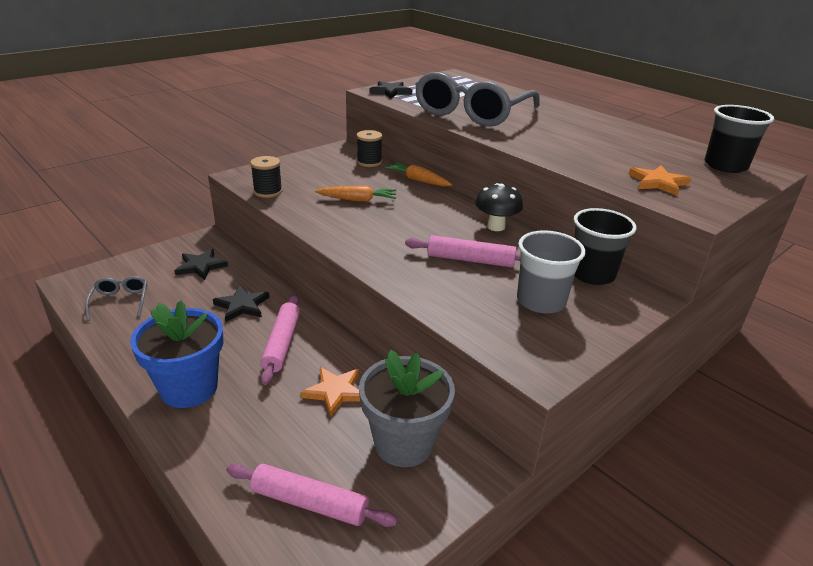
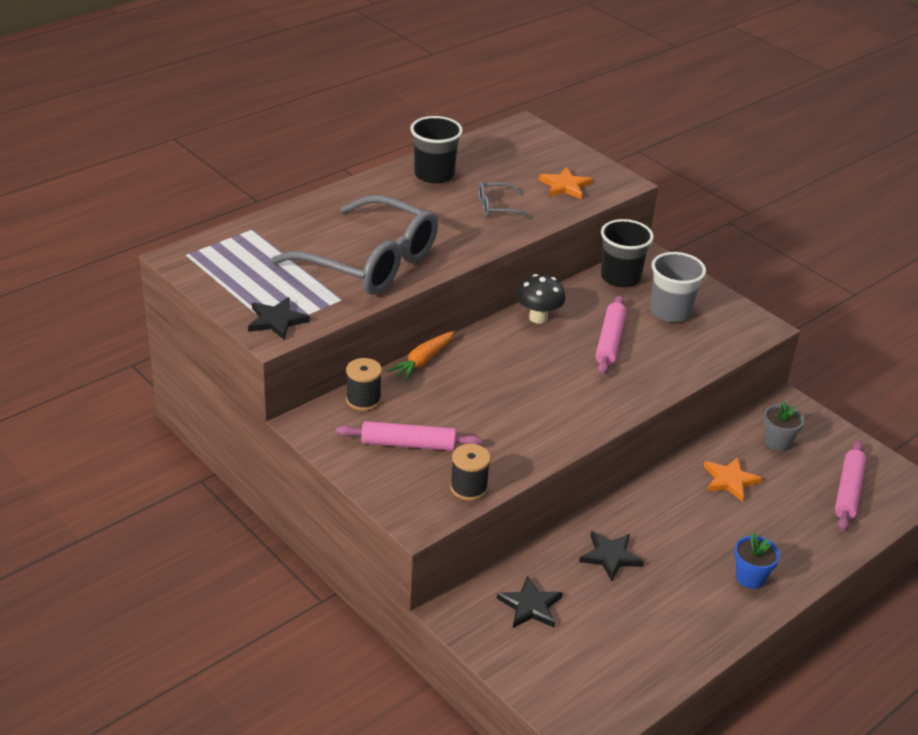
camera: 90 degrees left, 5 degrees up
(120, 301) = (620, 667): grey glasses -> grey glasses (496, 207)
(189, 388) = (750, 577): blue flower pot -> blue flower pot, size x0.55
(282, 344) = (671, 519): pink rolling pin -> pink rolling pin (408, 444)
(358, 200) = (485, 411): orange carrot -> none
(404, 443) = (777, 442): grey flower pot -> grey flower pot, size x0.55
(725, 166) = (517, 143): black cup -> black cup (434, 175)

